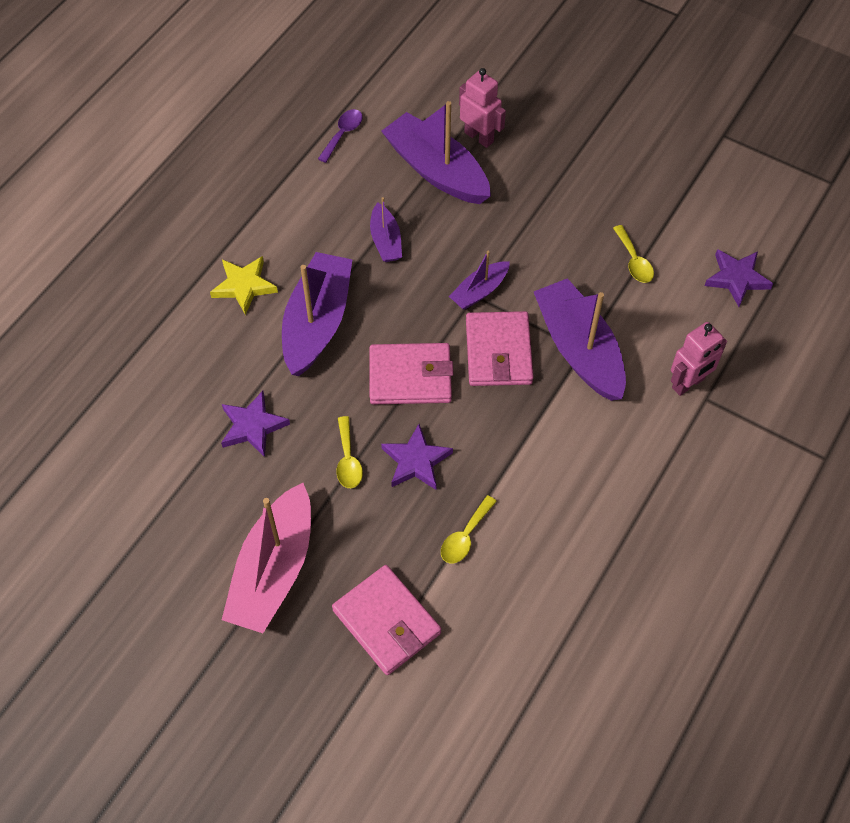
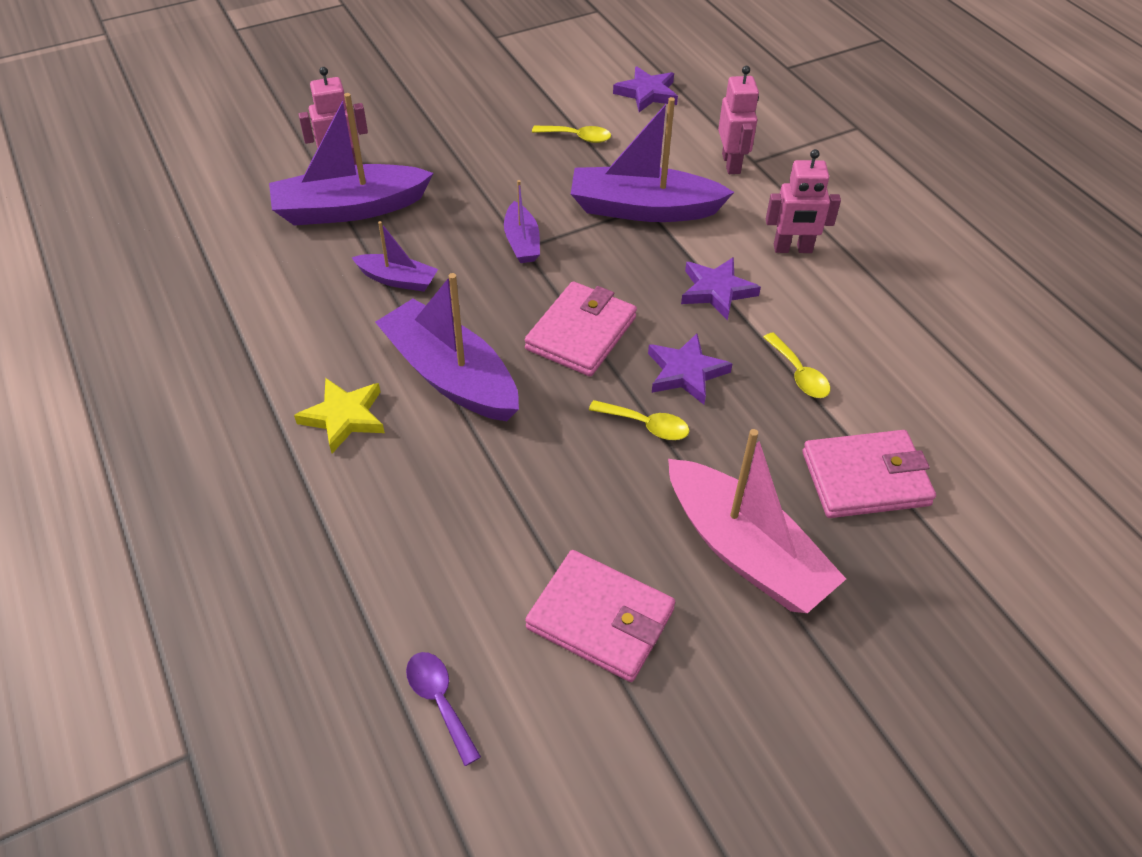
camera: 60 degrees left, 10 degrees down
(252, 426) = (541, 490): purple star -> purple star (716, 291)
(343, 134) = (228, 253): purple spoon -> purple spoon (439, 701)
(498, 352) = (603, 260): pink wallet -> pink wallet (600, 619)
(609, 474) = (792, 249): none -> pink robot

